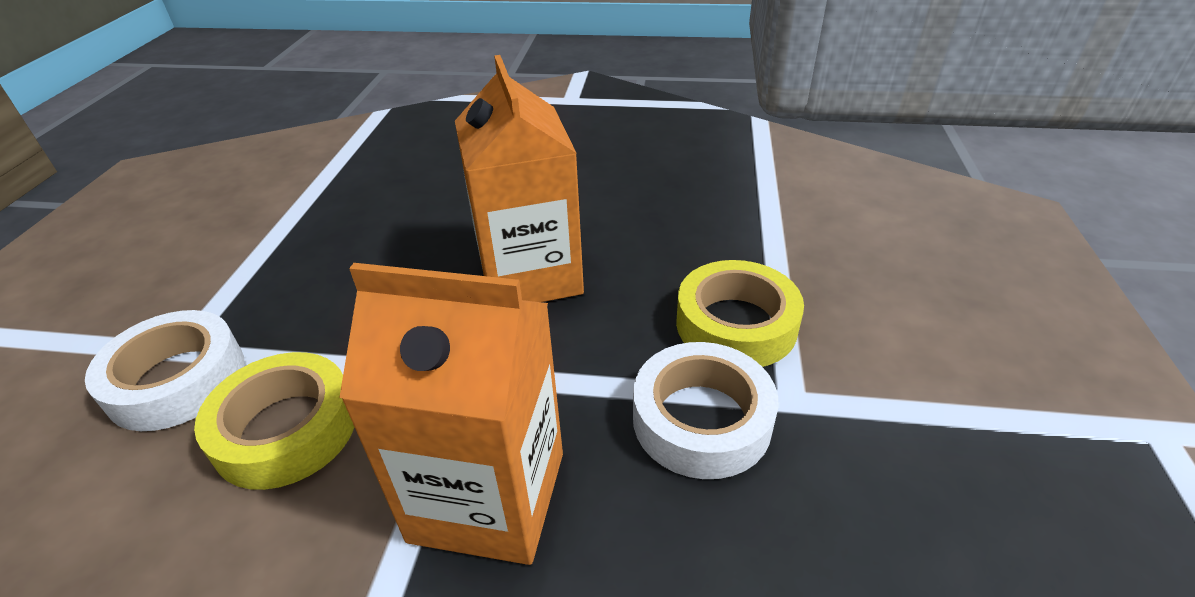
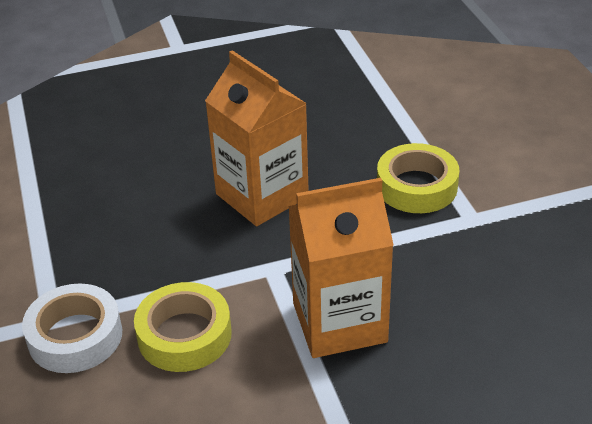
camera: 25 degrees left, 0 degrees up
(701, 419) = (429, 245): white tape -> none

